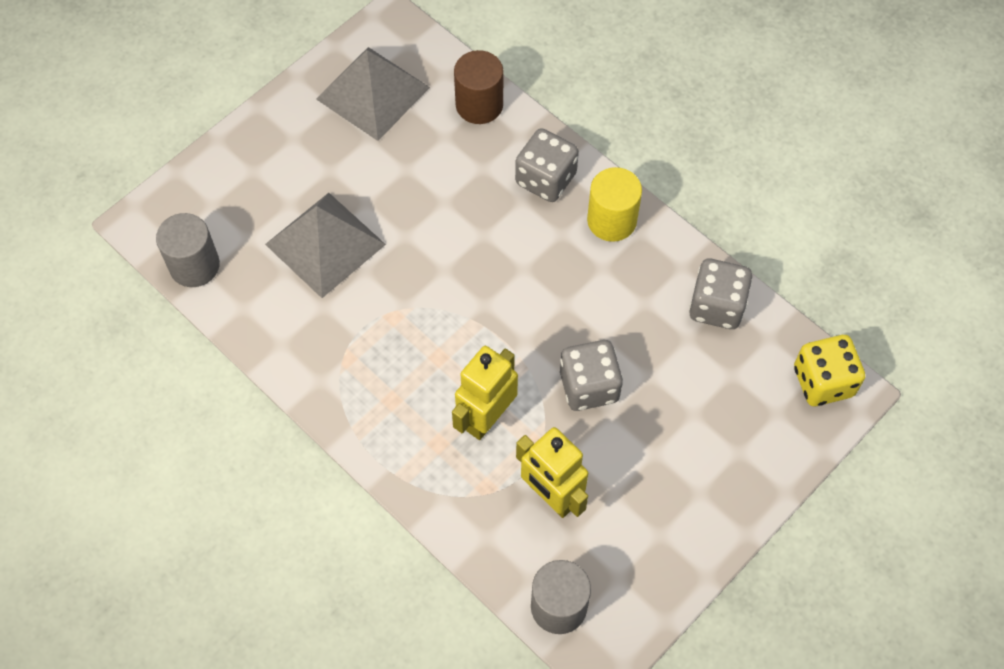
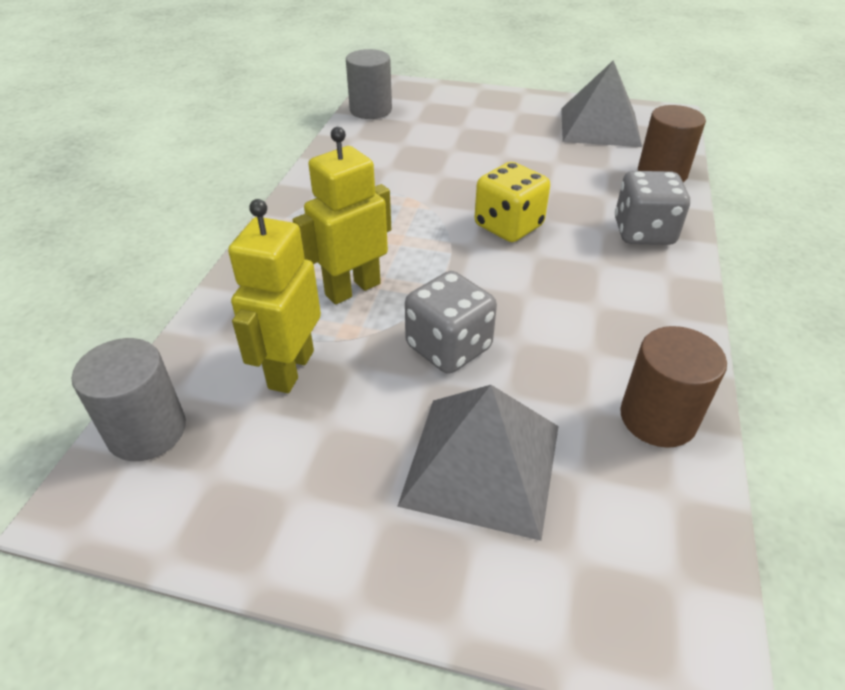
camera: 60 degrees right, 20 degrees down
(325, 244) = (444, 150): grey pyramid -> grey pyramid (481, 464)
(486, 418) = (352, 289): yellow robot -> yellow robot turned 45 degrees counterclockwise
(611, 220) = (656, 290): yellow cylinder -> none
(716, 306) = (658, 418): grey dice -> brown cylinder
(823, 382) = (677, 600): yellow dice -> yellow dice (508, 226)

